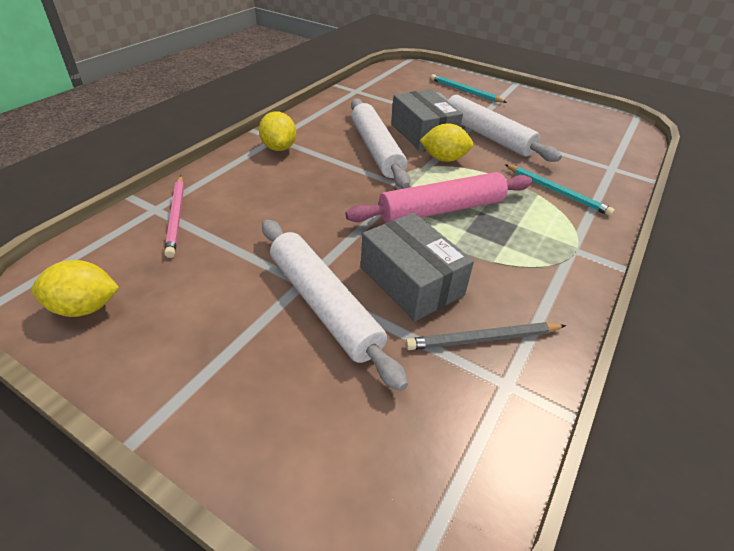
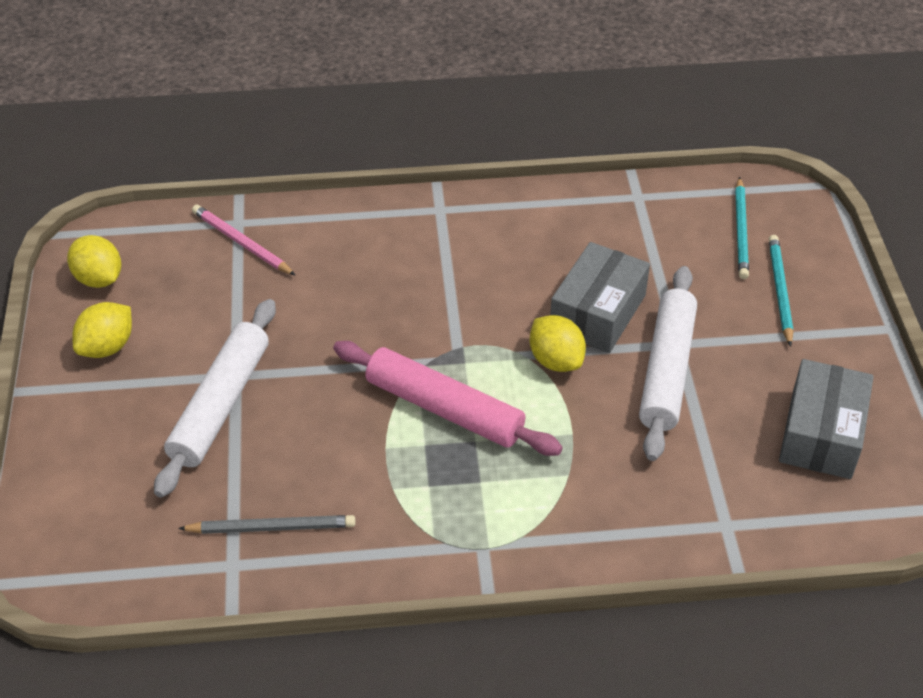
camera: 55 degrees right, 5 degrees up
(177, 217) = (241, 243): pink pencil -> pink pencil turned 90 degrees clockwise
(279, 148) = (424, 225): yellow lemon -> yellow lemon (107, 347)
(376, 150) = (509, 296): white rolling pin -> none
(411, 281) = (304, 443): grey box -> grey box (821, 434)
(483, 339) = (271, 527): grey pencil -> grey pencil turned 135 degrees clockwise
(557, 191) = (594, 490): turquoise pencil -> turquoise pencil (741, 231)

